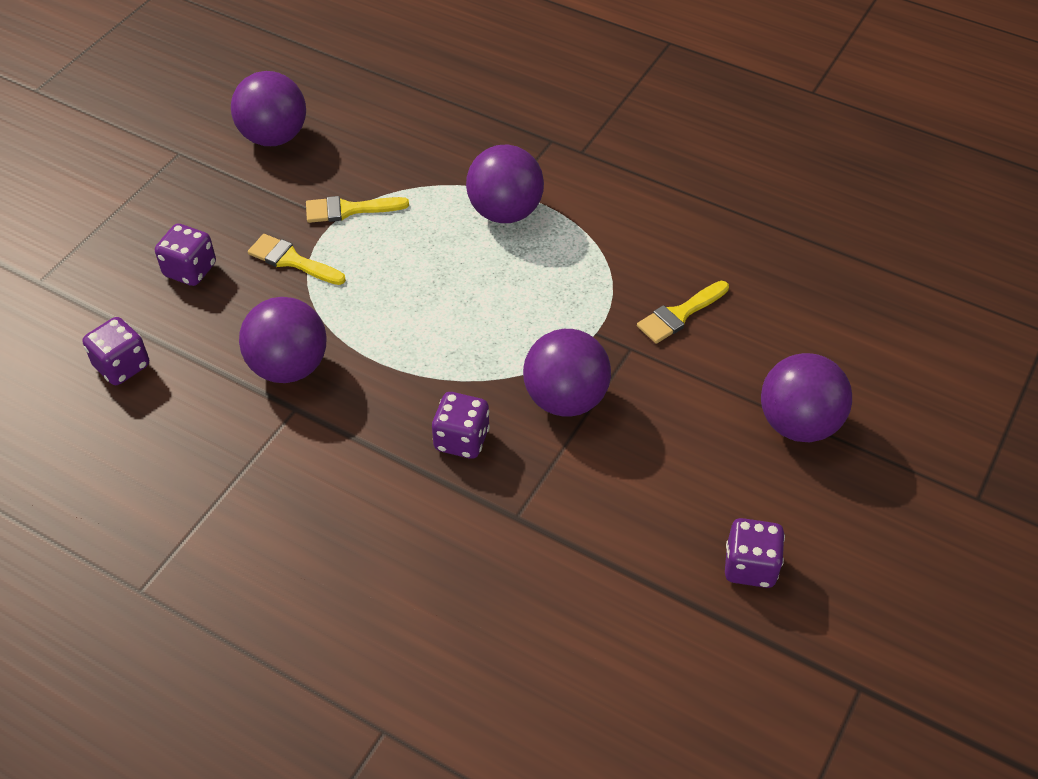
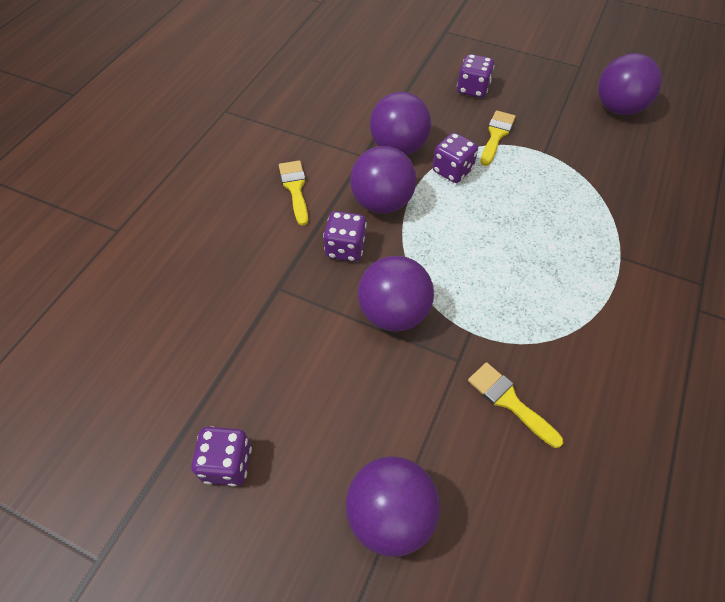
camera: 85 degrees right, 5 degrees up
(122, 366) = (386, 75): purple dice -> purple dice (452, 170)
(349, 209) = (558, 158): yellow brush -> yellow brush (295, 188)
(505, 212) = (594, 256): purple ball -> purple ball (382, 202)

